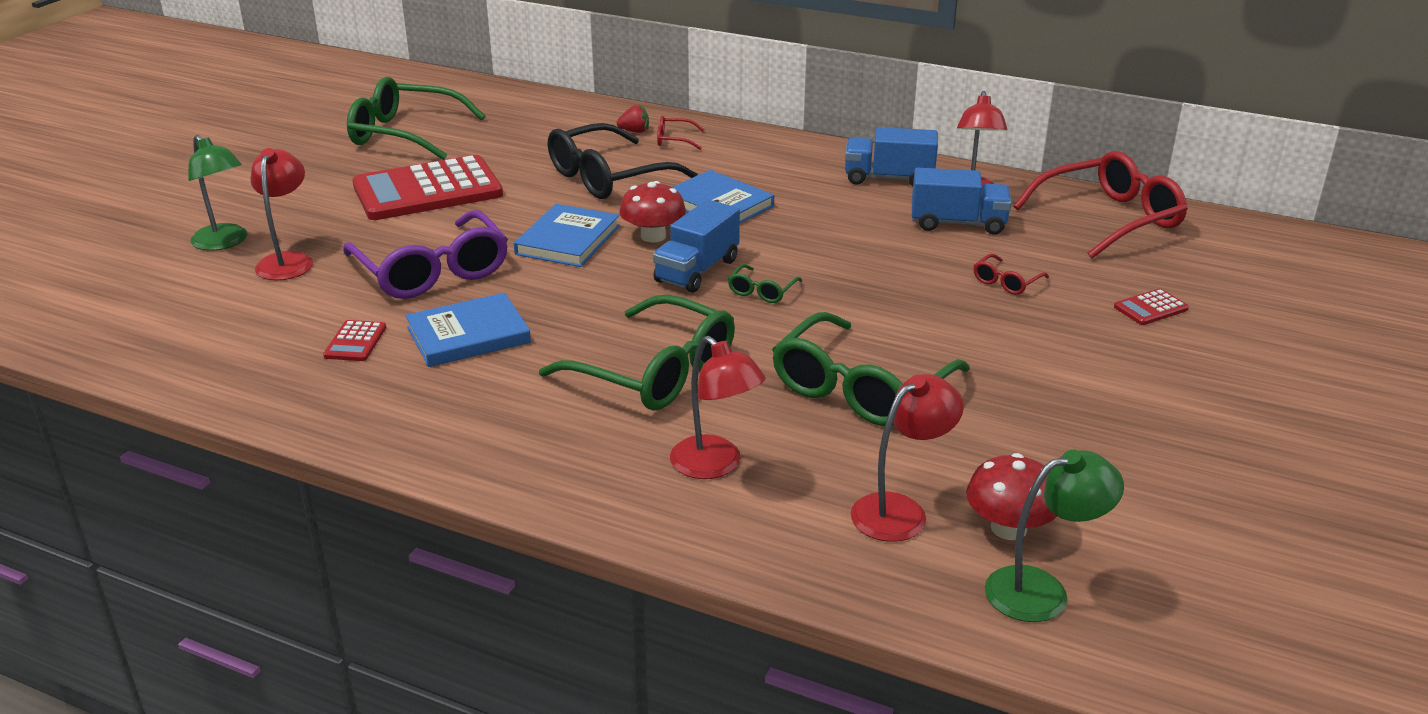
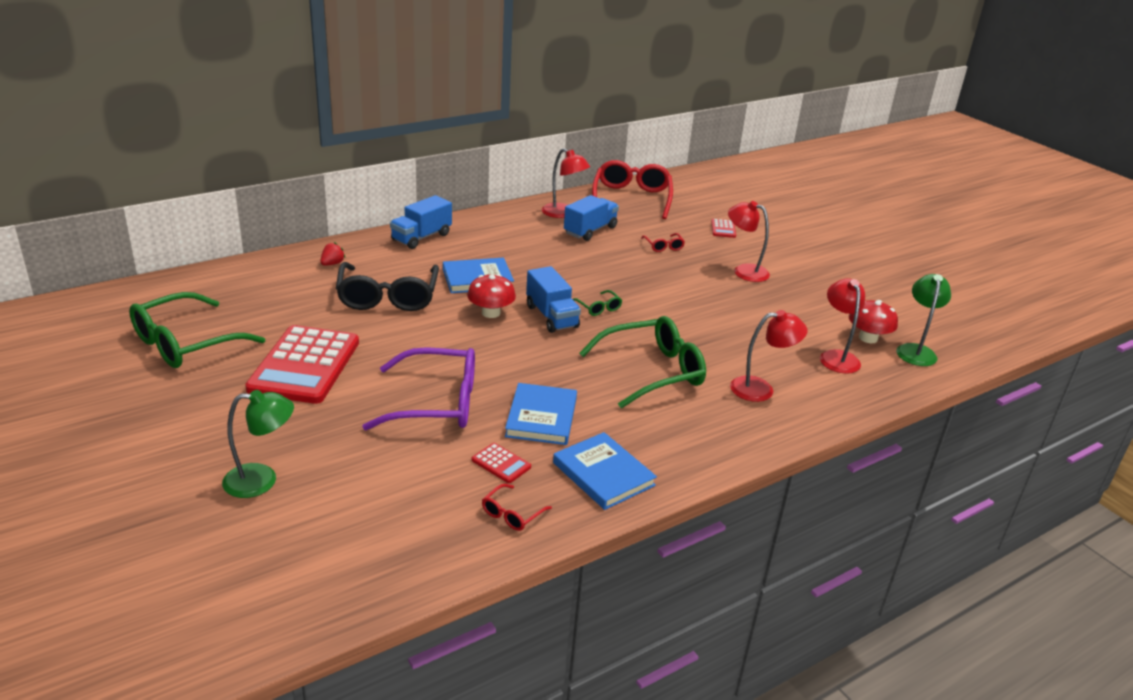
camera: 60 degrees left, 0 degrees up
(288, 260) = (337, 458): red lamp -> red lamp (744, 271)
(568, 240) = (458, 341): blue book -> blue book (603, 474)
(674, 140) = (367, 257): red glasses -> red glasses (512, 514)
(860, 389) = (725, 323): green glasses -> none
(888, 178) = (515, 224): blue truck -> blue truck (421, 237)

